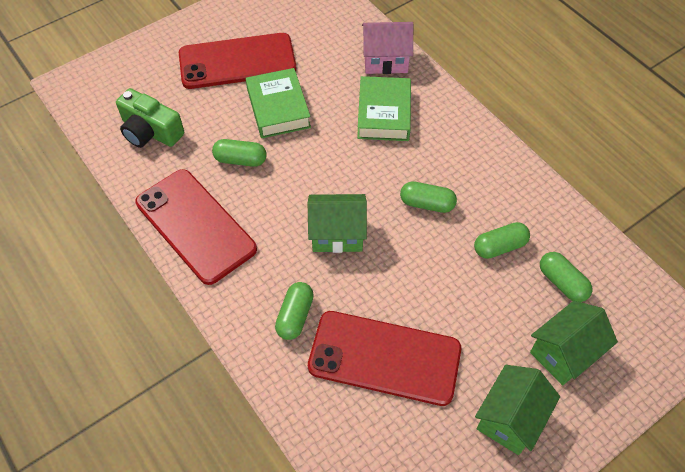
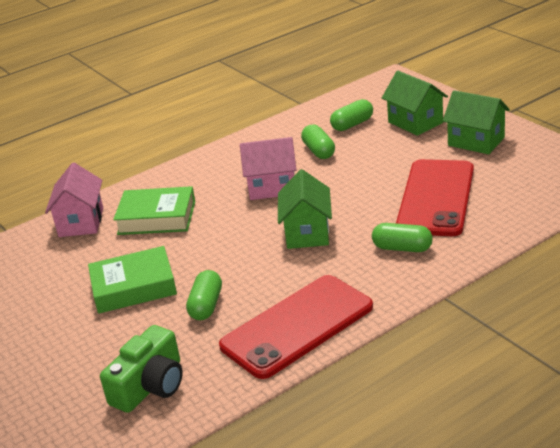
camera: 85 degrees left, 25 degrees down
(237, 61) = (48, 328): red phone -> none
(427, 204) = (272, 187): green capsule -> pink house

